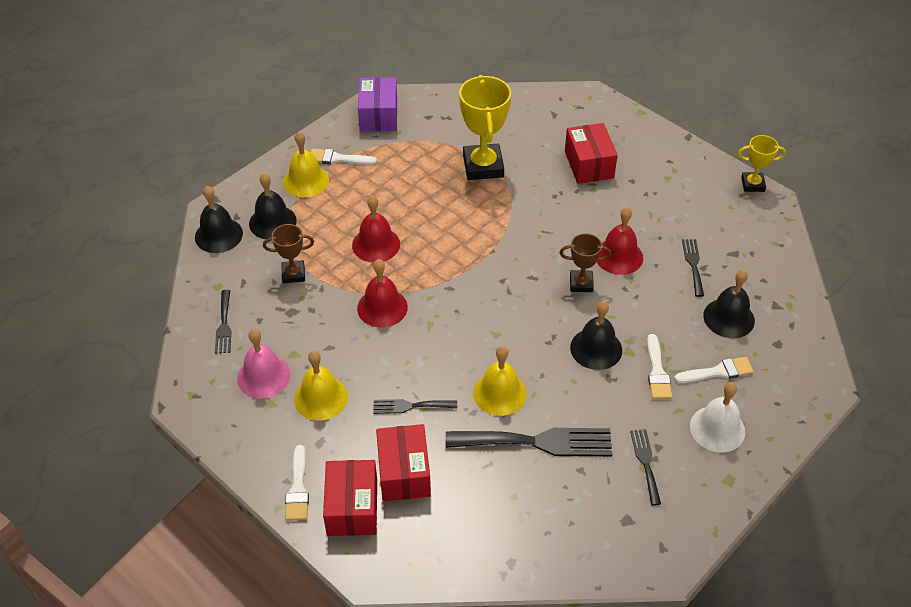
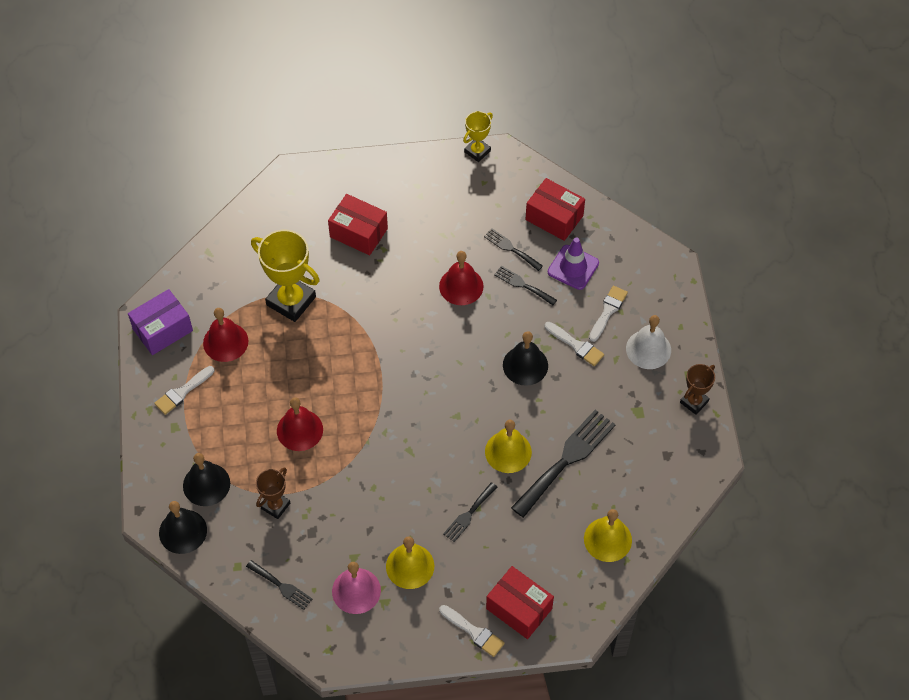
camera: 50 degrees left, 10 degrees up
(306, 181) = (184, 431): yellow bell -> yellow bell (607, 539)
(378, 116) = (163, 330): purple box -> purple box turned 75 degrees counterclockwise
(382, 307) = (365, 469): red bell -> red bell (225, 342)
(404, 473) = (519, 557): red box -> red box (554, 217)
(581, 283) = (462, 328): brown trophy -> brown trophy (694, 402)
(645, 463) = (636, 410): black fork -> black fork (523, 285)
(729, 318) = (573, 267): black bell -> purple traffic cone

